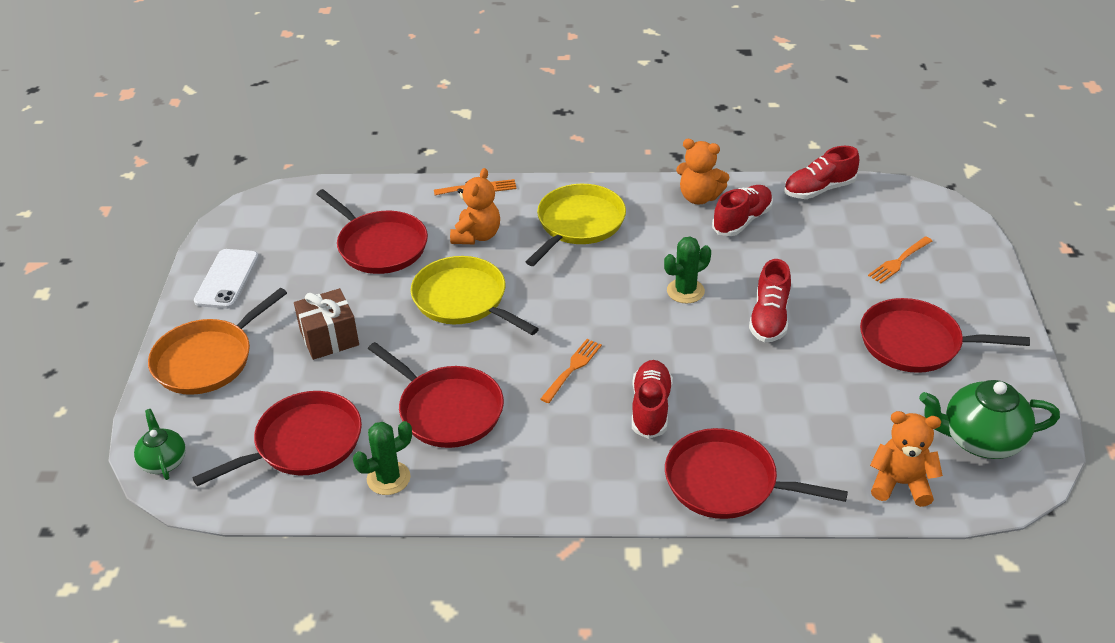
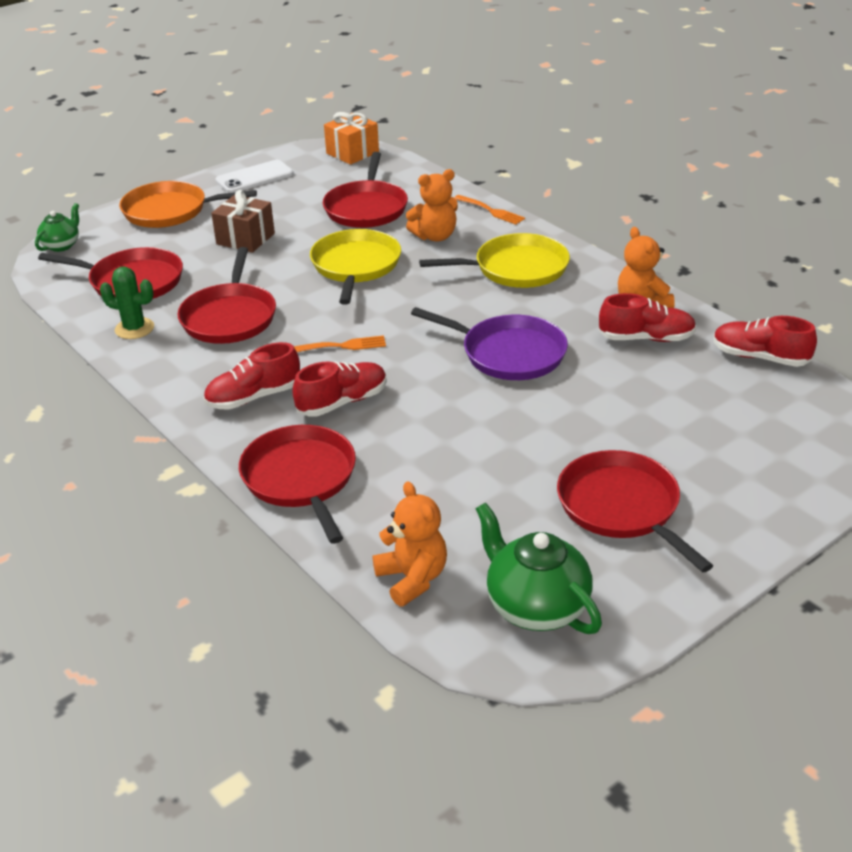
camera: 50 degrees right, 5 degrees down
(273, 204) = (352, 153): none -> orange gift
(685, 291) = (508, 353): green cactus -> purple pan
(769, 318) = (535, 410): red shoe -> red shoe (253, 397)
(899, 261) = (728, 447): orange fork -> none

